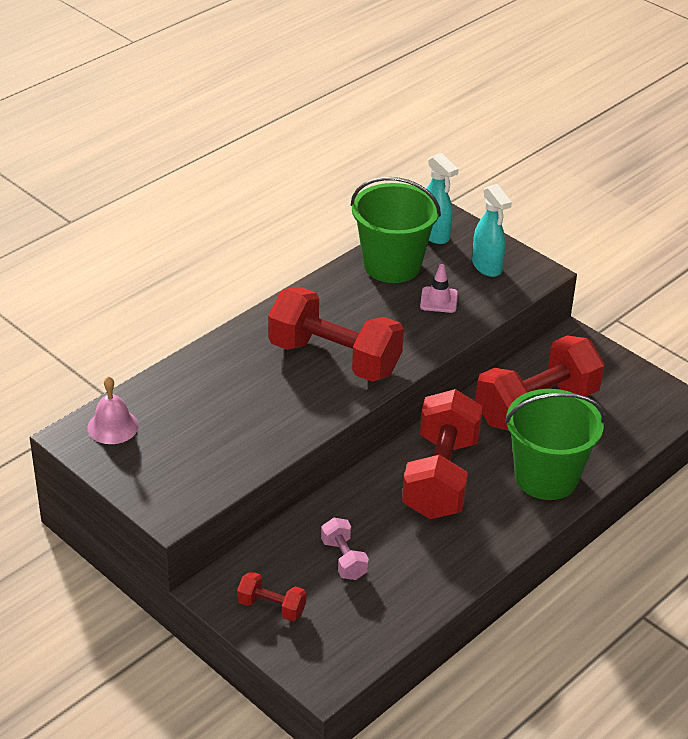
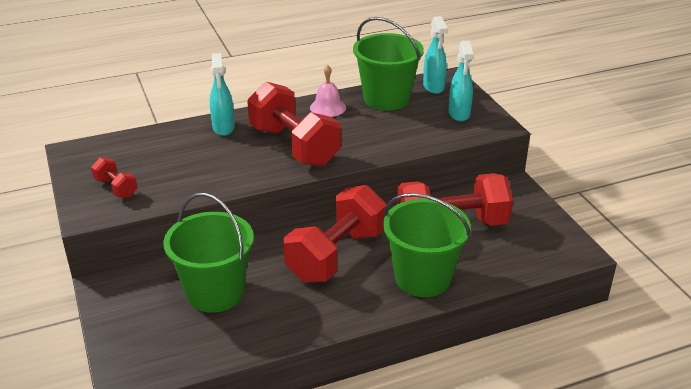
camera: 25 degrees right, 5 degrees down
(113, 426) = (102, 151): pink bell -> pink bell (328, 107)
(232, 355) = (223, 128): none -> turquoise spray bottle
(271, 607) = (133, 310): red dumbbell -> red dumbbell (116, 188)
(344, 559) = (215, 292): pink dumbbell -> green bucket
(439, 300) = (404, 127): pink traffic cone -> none

